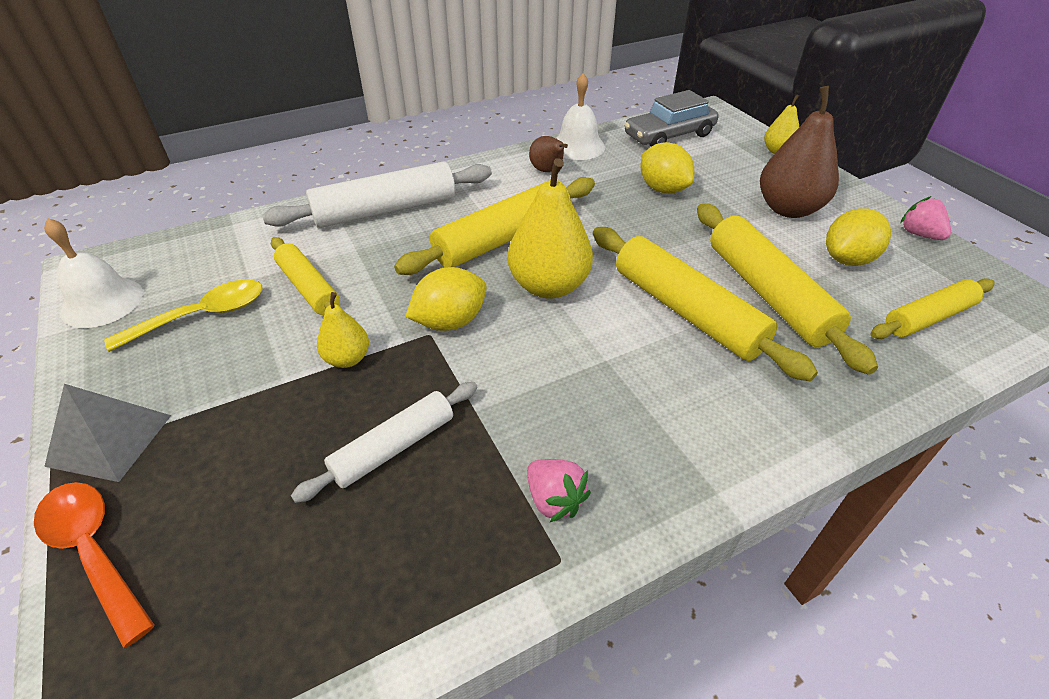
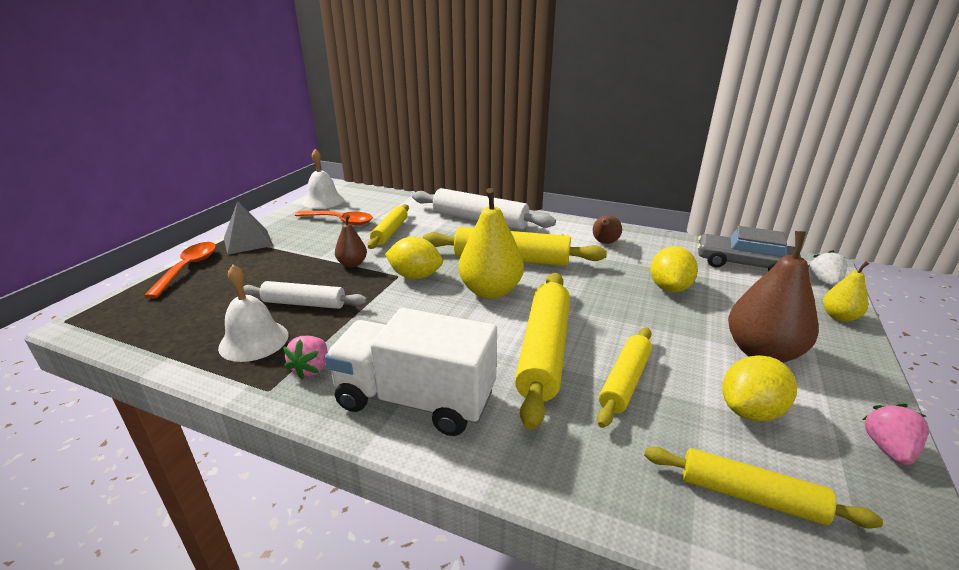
camera: 50 degrees right, 15 degrees down
(202, 316) = (340, 221): yellow spoon -> orange spoon
(347, 359) = (352, 264): yellow pear -> brown pear
(578, 146) = (653, 240): white bell -> white bell (254, 341)
(687, 437) = (415, 400): none -> white truck
(731, 125) = (824, 282): none -> white strawberry
(768, 293) = (625, 381): yellow rolling pin -> yellow rolling pin, size x0.62
(847, 259) = (750, 411): yellow lemon -> yellow lemon turned 45 degrees counterclockwise

